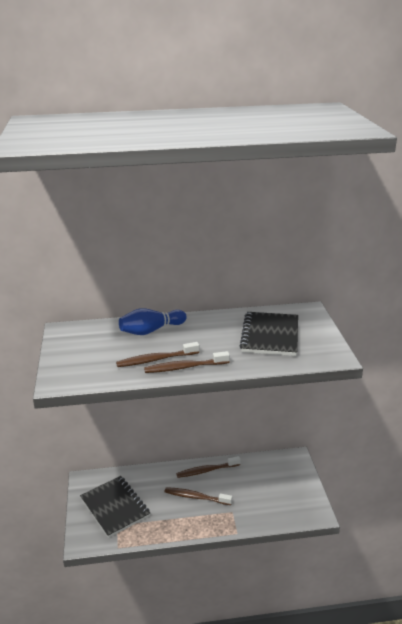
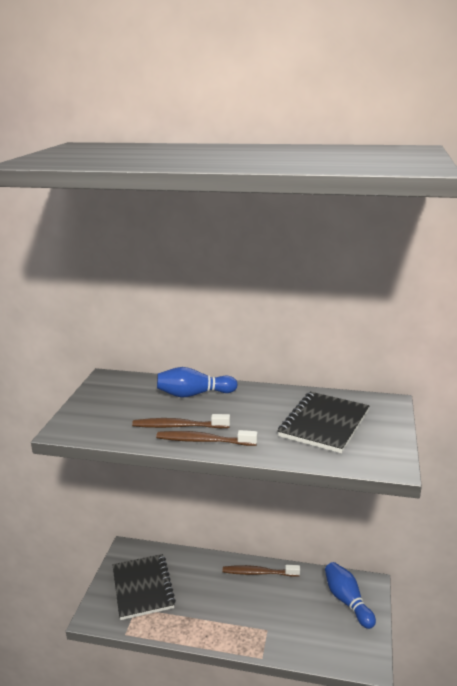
camera: 20 degrees right, 5 degrees down
(196, 497) = (233, 600): brown toothbrush -> none
(283, 474) = (347, 601): none -> blue bowling pin

